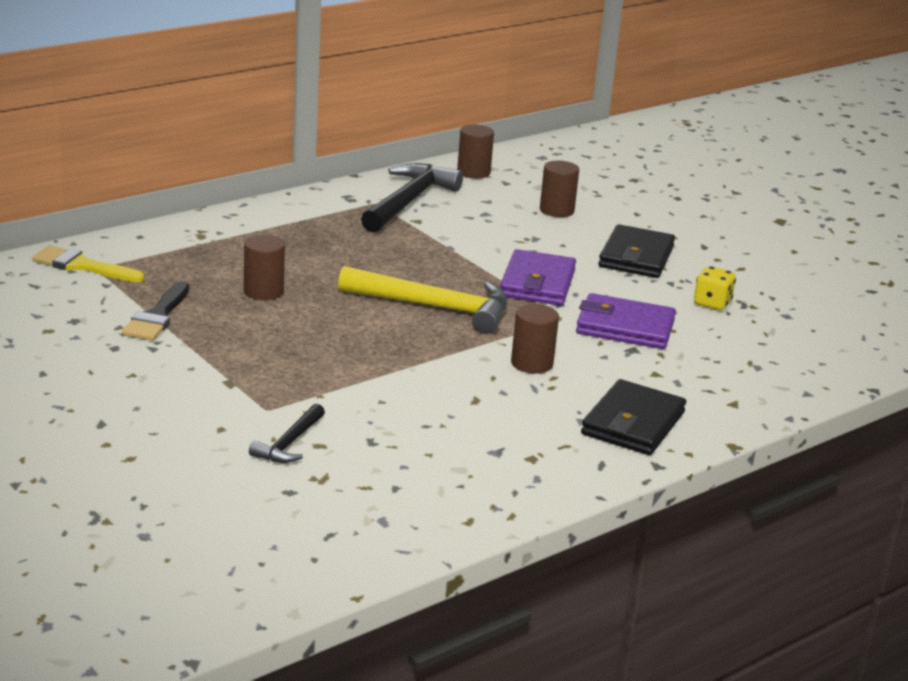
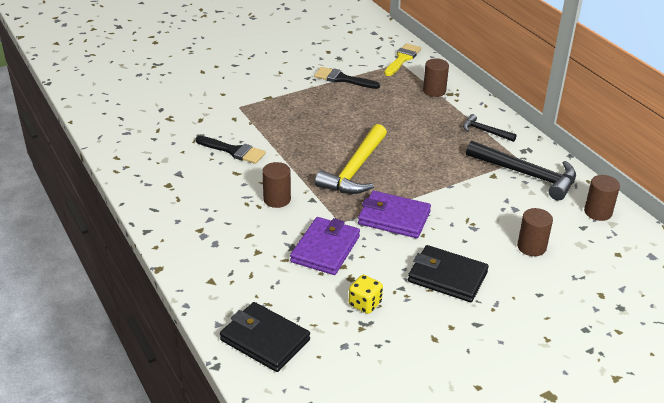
camera: 100 degrees right, 10 degrees up
(263, 291) = (374, 111): brown cylinder -> brown cylinder (434, 91)
(289, 443) = (204, 111): black hammer -> black hammer (485, 131)
(414, 405) = (233, 151): none -> black brush
(633, 423) = (195, 229): black wallet -> black wallet (265, 340)

